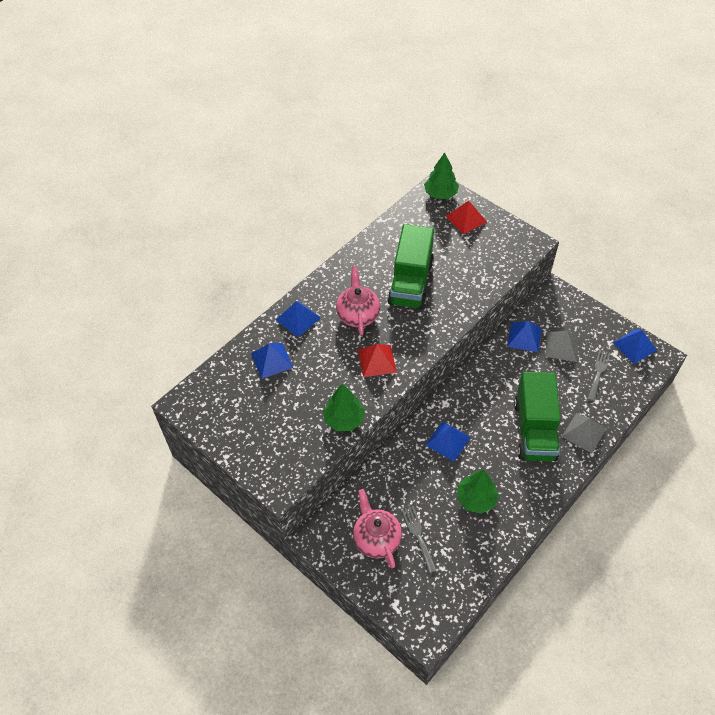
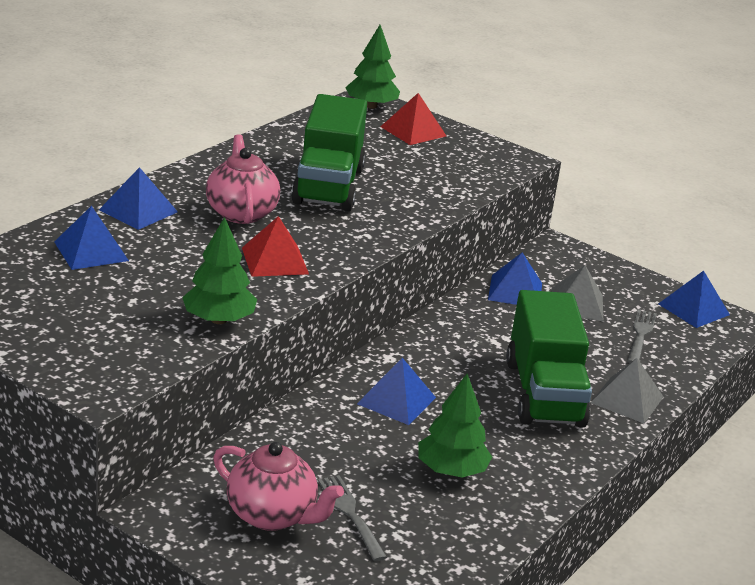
camera: 10 degrees left, 25 degrees down
(376, 539) = (273, 515): pink teapot -> pink teapot turned 150 degrees clockwise

